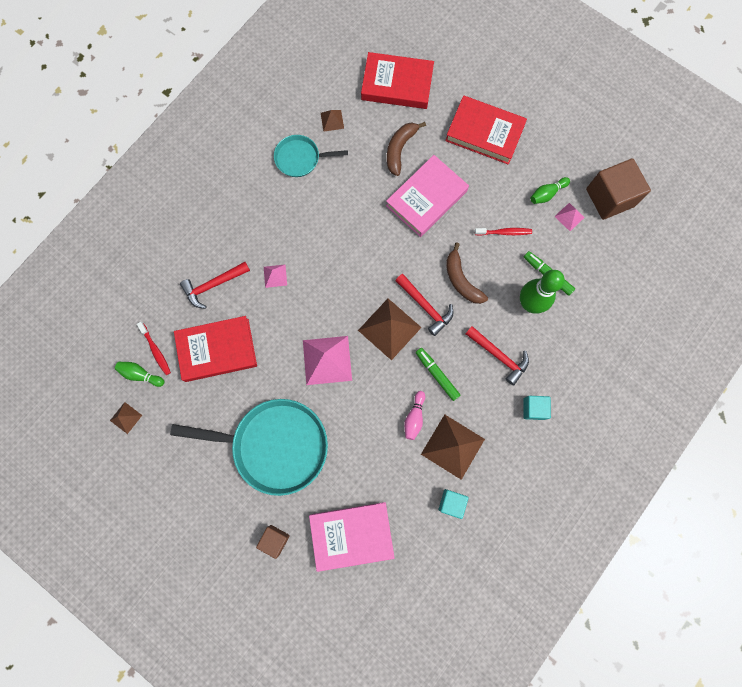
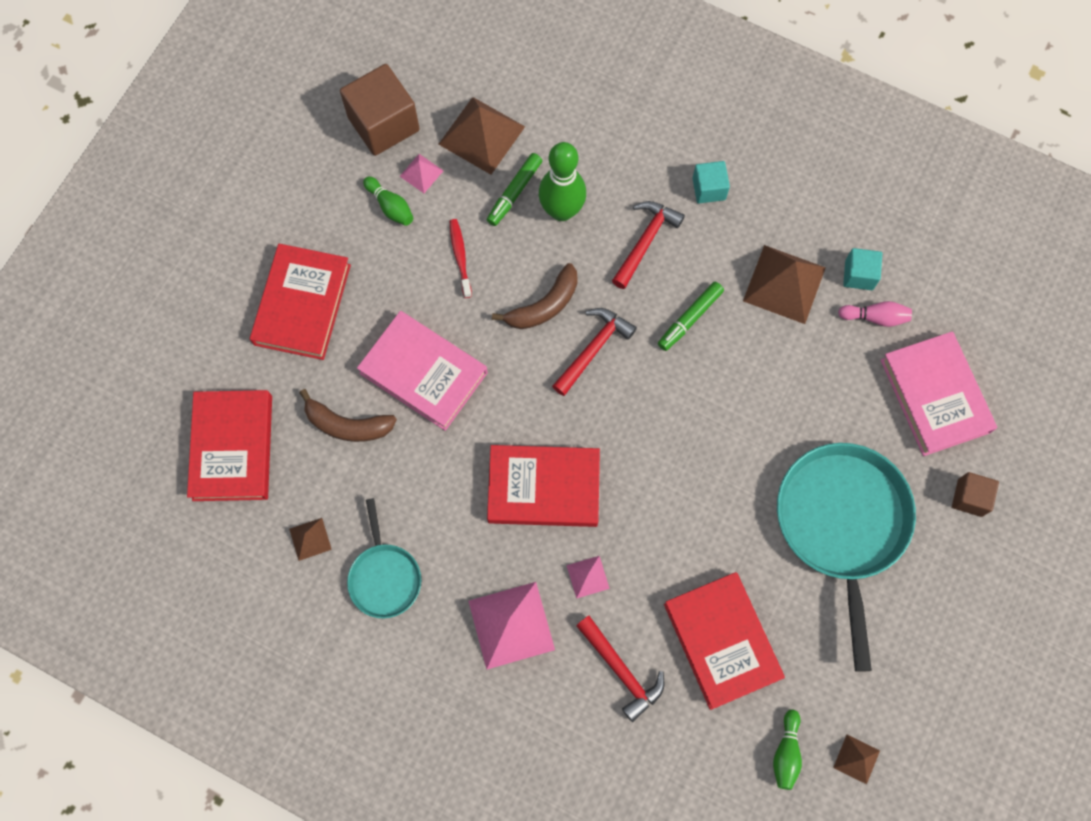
camera: 100 degrees left, 5 degrees down
(156, 350) = (743, 738): red toothbrush -> none
(327, 360) = (701, 474): pink pyramid -> pink pyramid (511, 625)
(337, 259) = (543, 488): none -> red book
(389, 328) = (636, 393): brown pyramid -> brown pyramid (481, 135)
(414, 417) = (756, 339): pink bowling pin -> pink bowling pin (875, 317)

